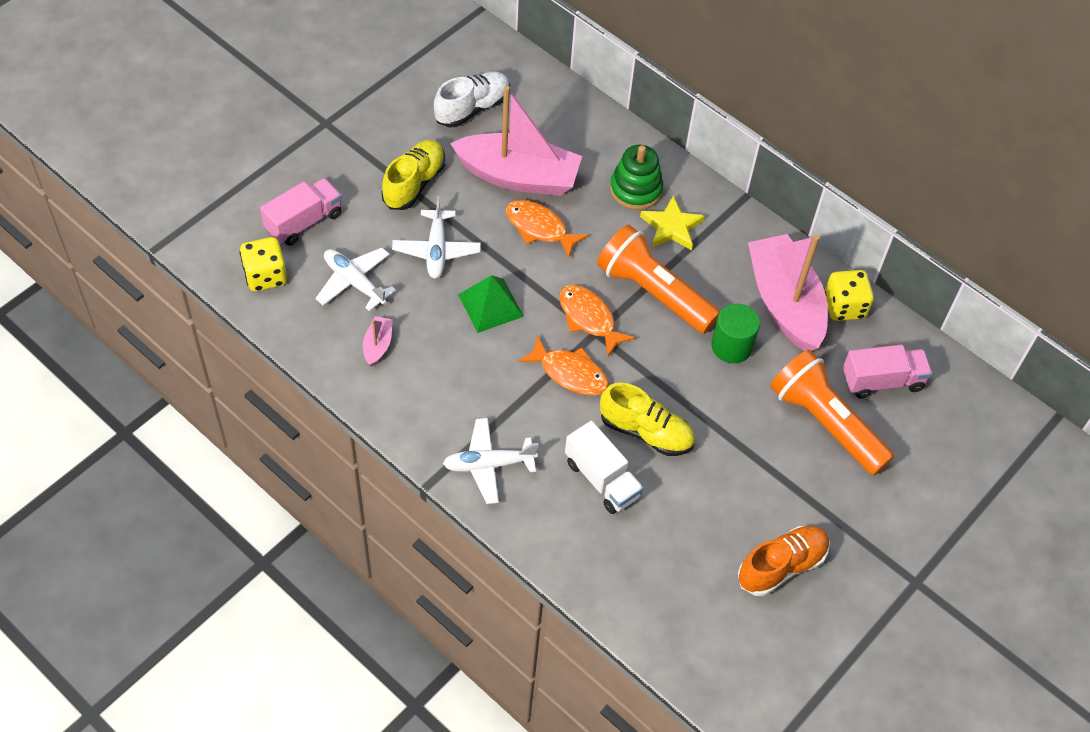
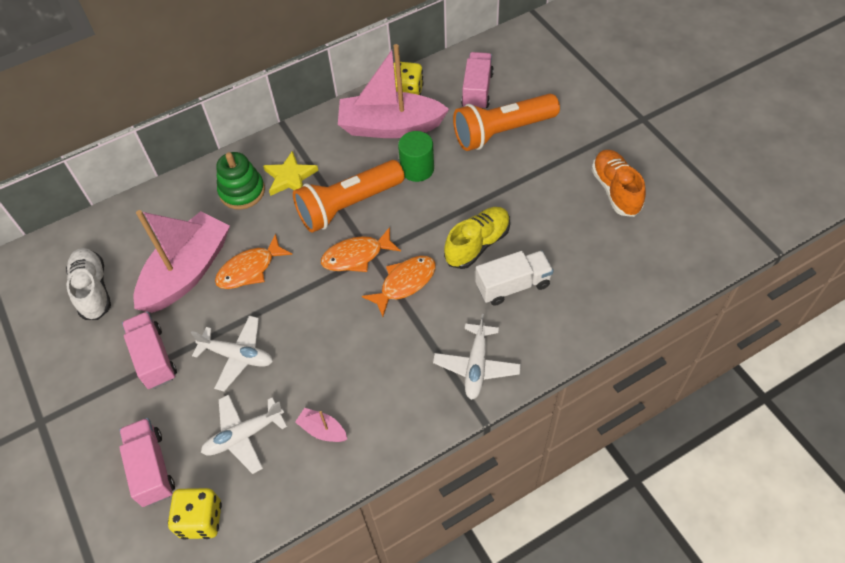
camera: 65 degrees left, 0 degrees up
(414, 183) = (154, 358): yellow shoe -> pink truck
(490, 305) = (314, 326): green pyramid -> none

